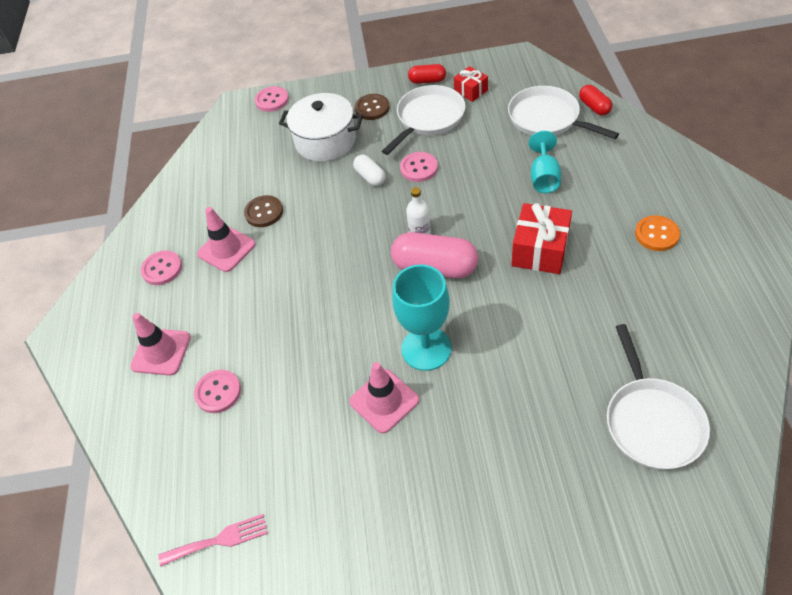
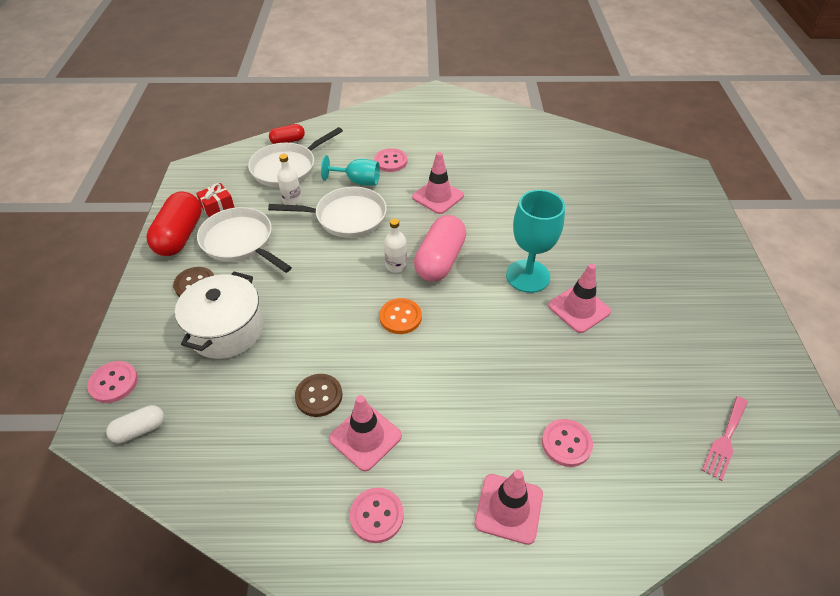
camera: 90 degrees left, 5 degrees down
(219, 540) = (725, 440): pink fork -> pink fork turned 135 degrees counterclockwise
(370, 177) = (304, 295): white capsule -> white capsule (140, 430)
(419, 168) = (309, 257): pink button -> pink button (390, 161)
(427, 81) = (180, 236): red capsule -> red capsule, size x1.85
(496, 136) = (292, 200): none -> white bottle
(540, 250) = (438, 196): red gift -> pink traffic cone
(651, 421) = (596, 173): white pan -> white pan (346, 217)
(656, 234) = (439, 139): orange button -> orange button (400, 317)

